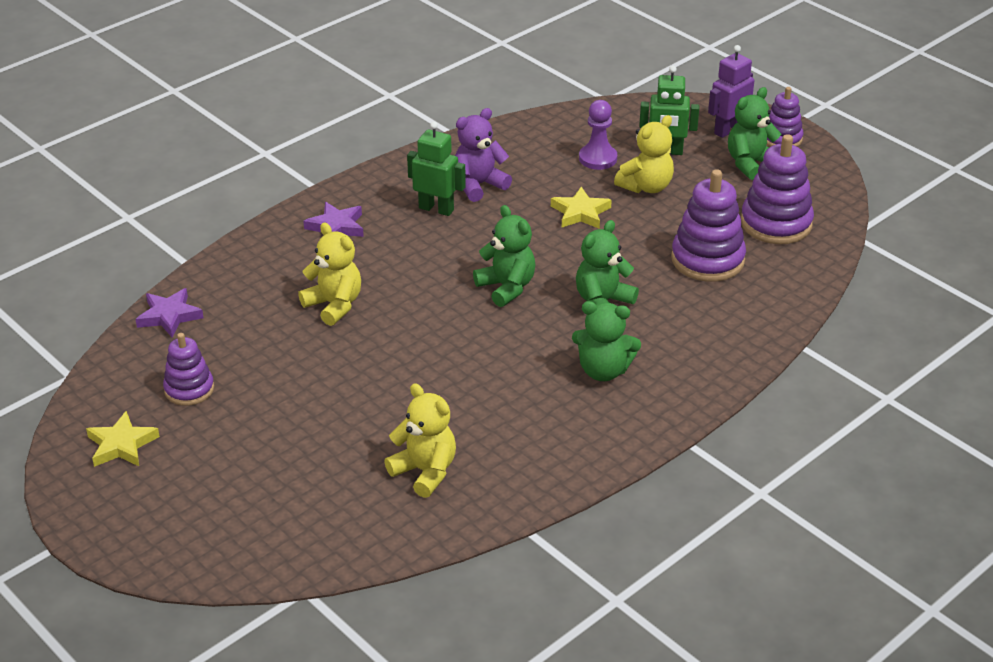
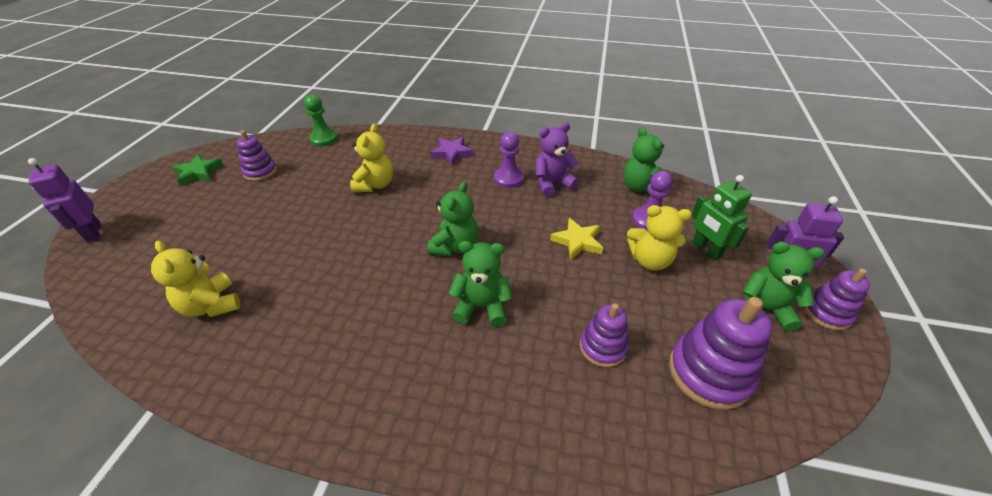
camera: 55 degrees right, 5 degrees up
(122, 445) = (198, 172): yellow star -> green star
(169, 316) = (324, 139): purple star -> green pawn
(171, 555) = (93, 232): none -> purple robot
(425, 472) = (212, 305): yellow teddy bear -> yellow teddy bear turned 135 degrees clockwise
(436, 209) = (508, 179): green robot -> purple pawn
(479, 185) = (552, 183): purple teddy bear -> purple teddy bear turned 45 degrees counterclockwise
(603, 371) = (393, 351): green teddy bear -> green teddy bear (640, 187)
(707, 260) = (602, 347): purple stacking toy -> purple stacking toy, size x0.62

